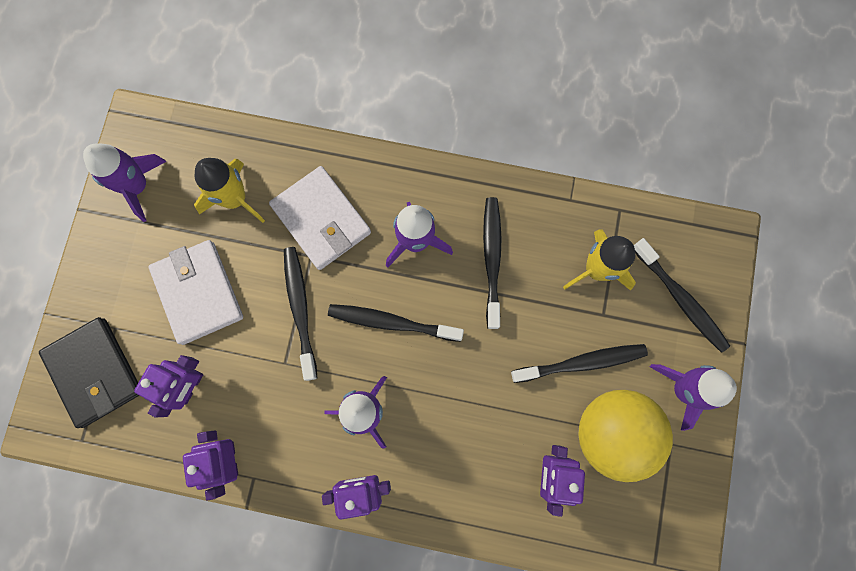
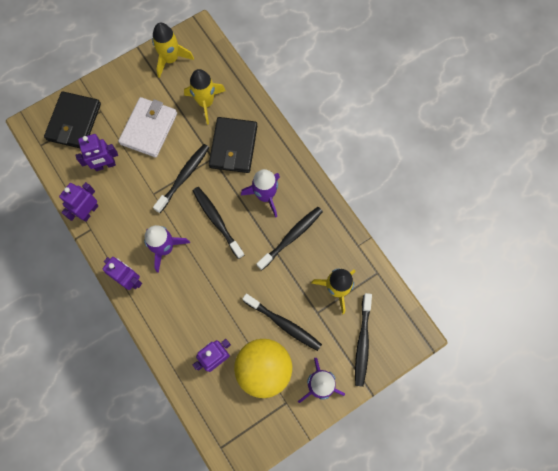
camera: 45 degrees right, 5 degrees down
(137, 186) = (171, 59): purple rocket -> yellow rocket
(321, 220) = (233, 146): white wallet -> black wallet

